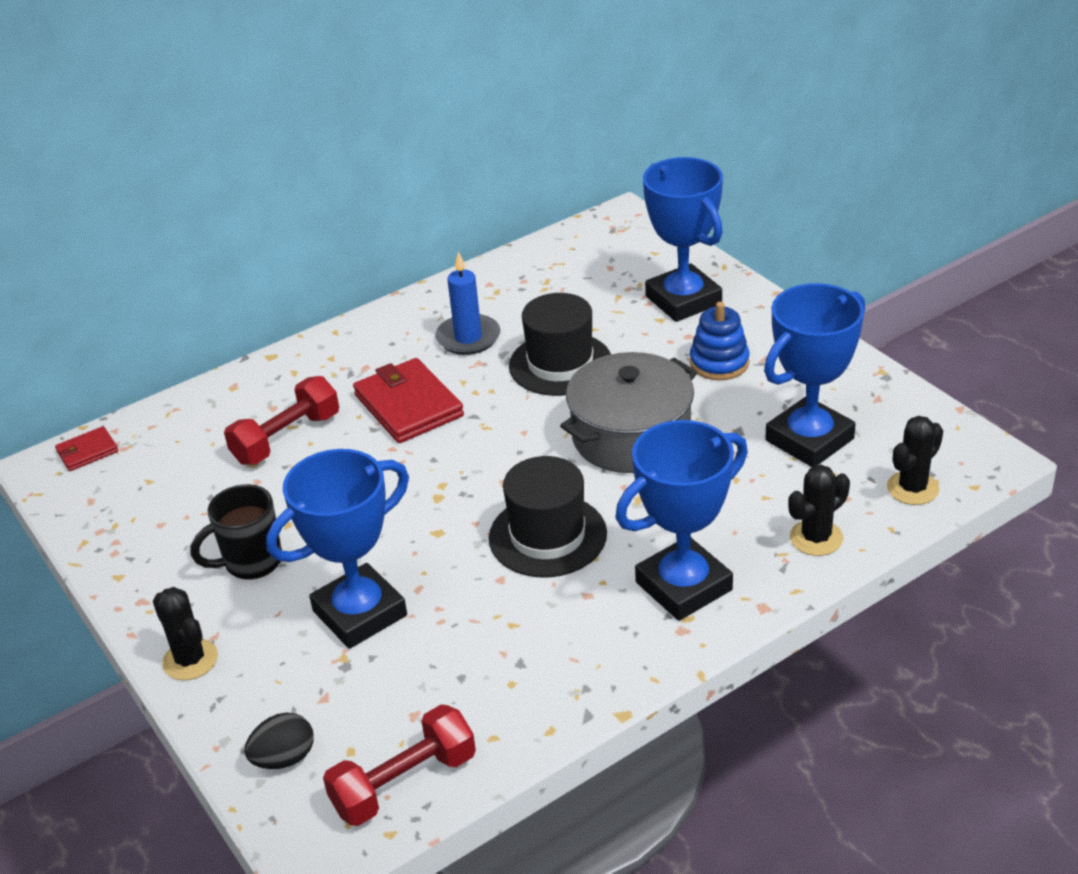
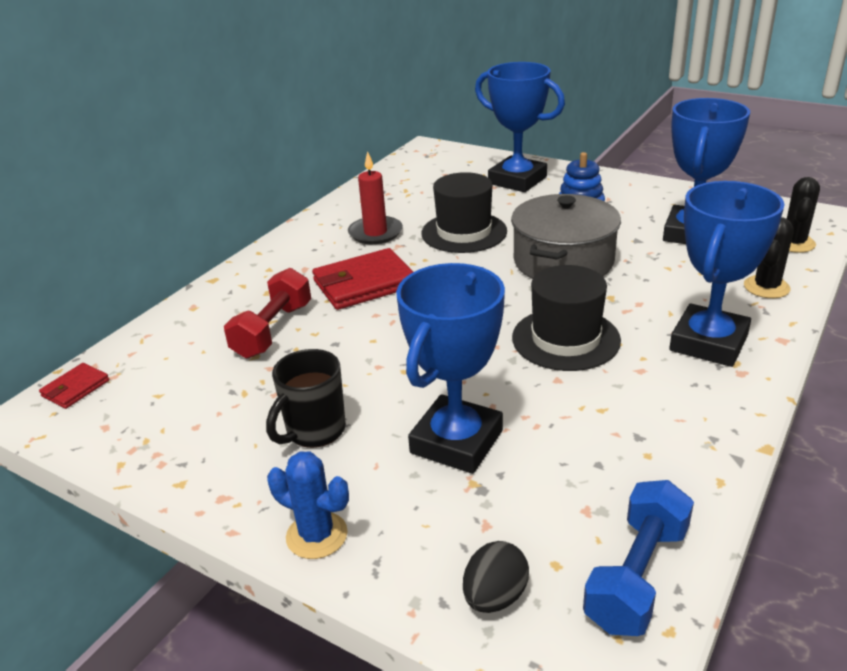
camera: 25 degrees left, 5 degrees down
(190, 660) = (317, 535): black cactus -> blue cactus
(404, 783) = (637, 576): red dumbbell -> blue dumbbell
(408, 405) = (364, 284): red wallet -> red wallet turned 60 degrees counterclockwise
(468, 338) = (375, 233): blue candle -> red candle

